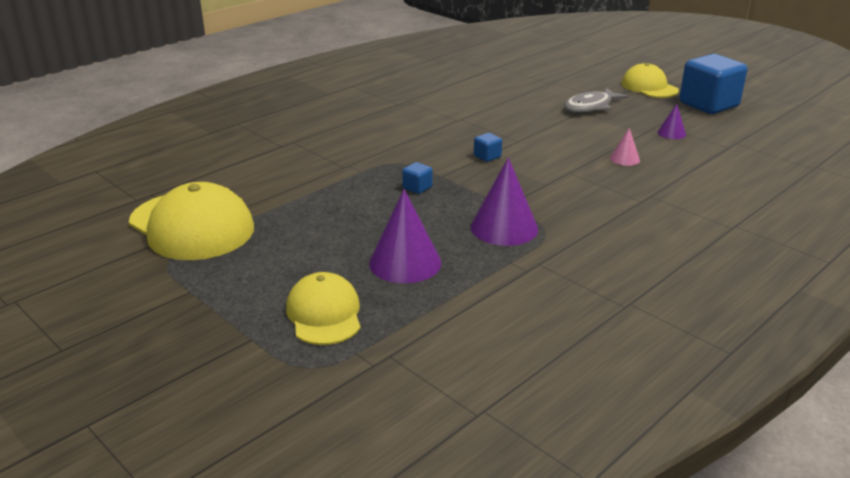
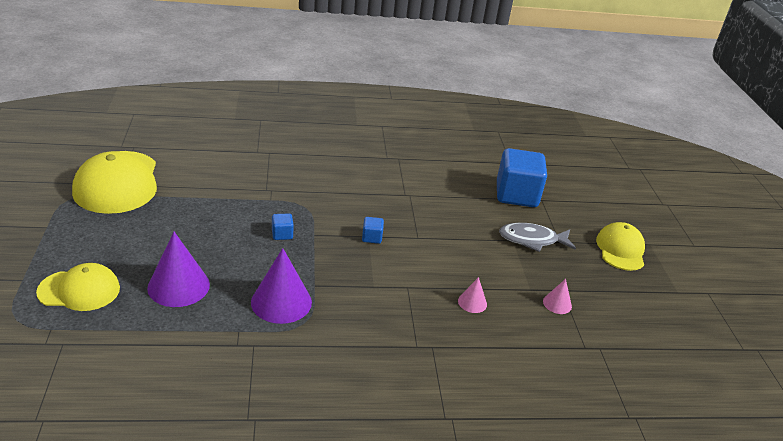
camera: 35 degrees right, 5 degrees up
(324, 314) = (79, 290): yellow cap -> yellow cap turned 60 degrees clockwise
(671, 133) = (557, 303): purple cone -> pink cone
(708, 105) = (646, 297): blue cube -> blue cube (516, 195)

